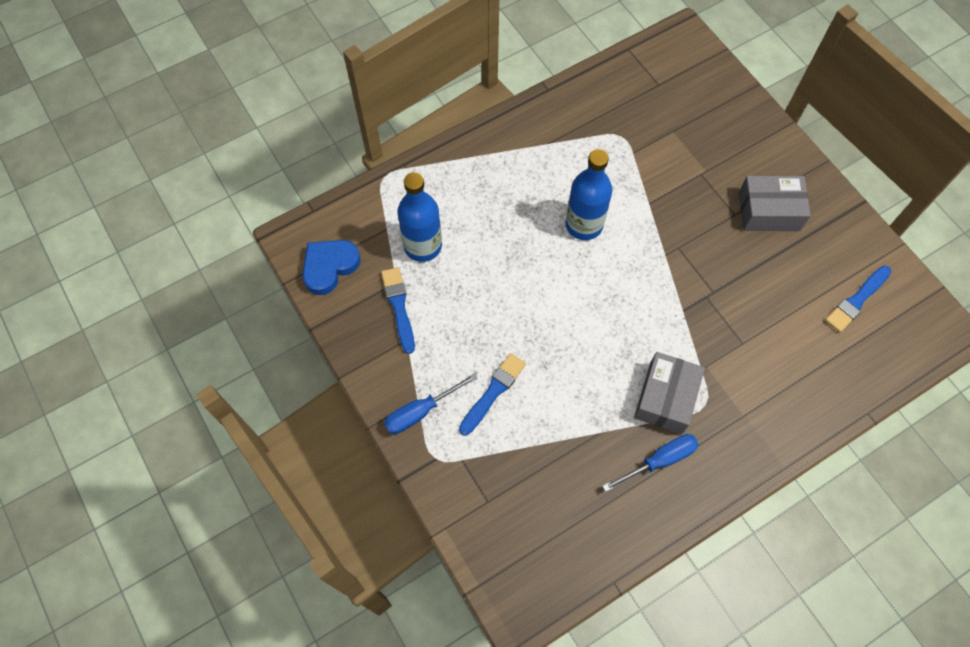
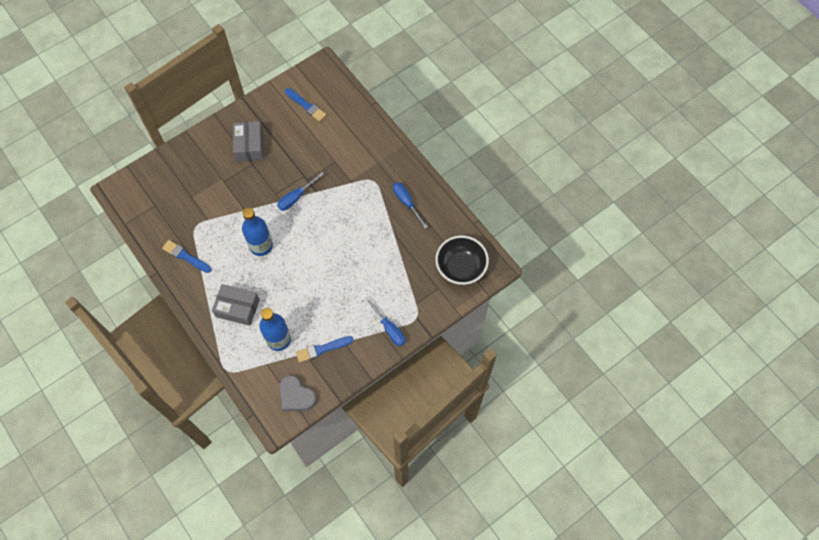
camera: 95 degrees left, 0 degrees up
(329, 267) = (296, 396): blue heart -> grey heart
(493, 392) = (374, 290): blue brush -> blue brush (185, 256)
(523, 547) = (460, 267): none -> black bowl
(665, 398) = (370, 200): grey box -> grey box (237, 308)
(671, 278) = (296, 197): none -> blue screwdriver

